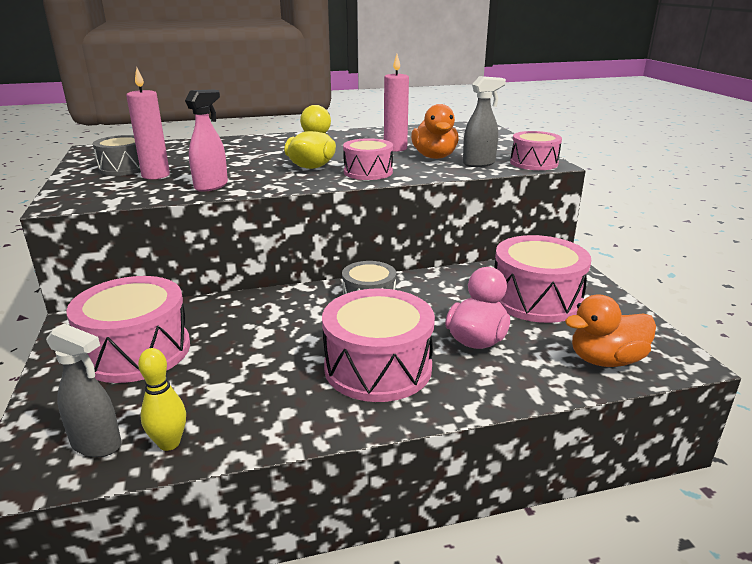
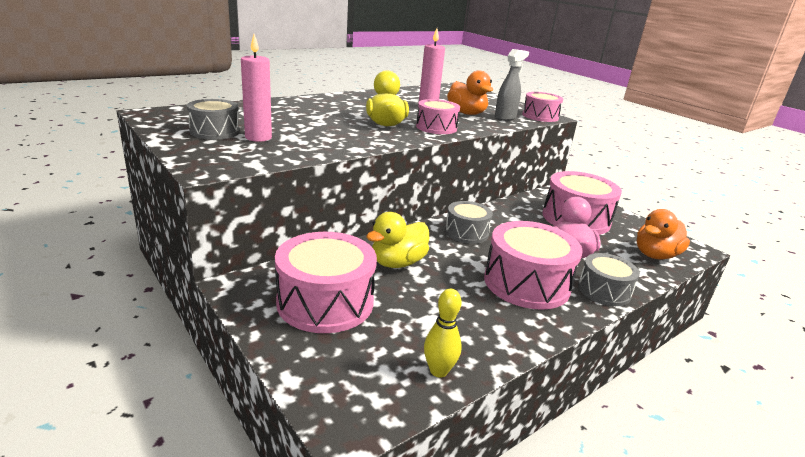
camera: 25 degrees left, 0 degrees up
(97, 444) = (381, 386): grey spray bottle -> none
(211, 186) = (326, 145): pink spray bottle -> none
(253, 322) = (397, 263): none -> yellow duck
(473, 393) = (604, 291): none -> grey drum

